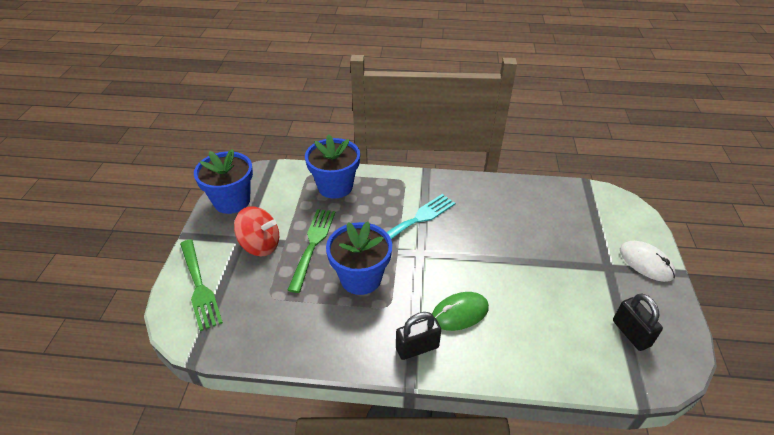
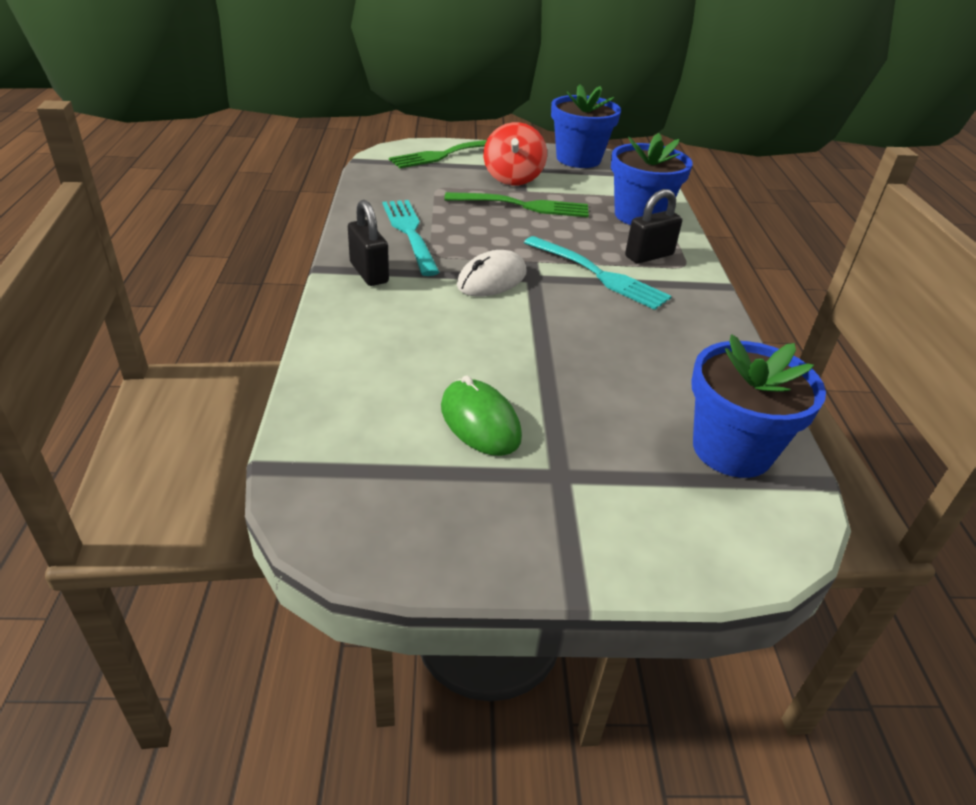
camera: 80 degrees right, 5 degrees down
(354, 319) = (410, 234): none -> turquoise fork
(361, 278) = (476, 236): blue flower pot -> blue flower pot (732, 449)
(459, 313) = (427, 305): green mouse -> green mouse (480, 421)
(631, 333) = (400, 477): black padlock -> black padlock (649, 256)
(646, 263) = (589, 537): white mouse -> white mouse (491, 279)

